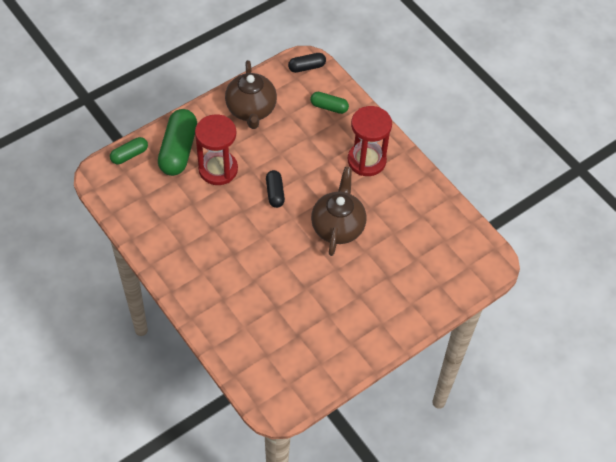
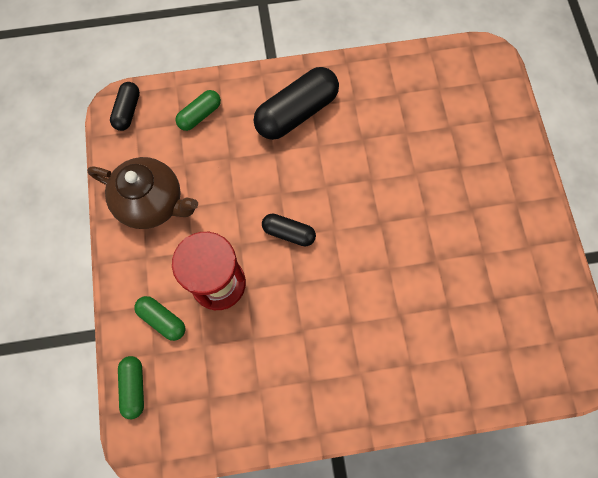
camera: 60 degrees left, 15 degrees up
(178, 150) = (162, 319): green capsule -> green capsule, size x0.54
(338, 226) = (370, 186): brown teapot -> none
(366, 160) = (296, 112): red hourglass -> black capsule

